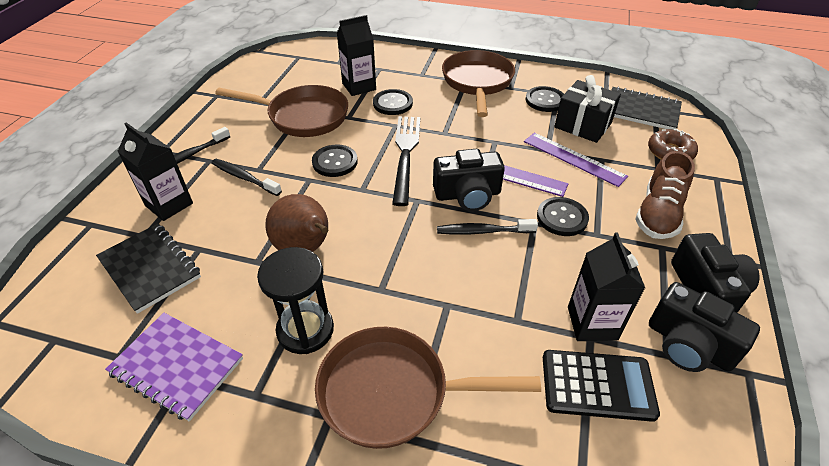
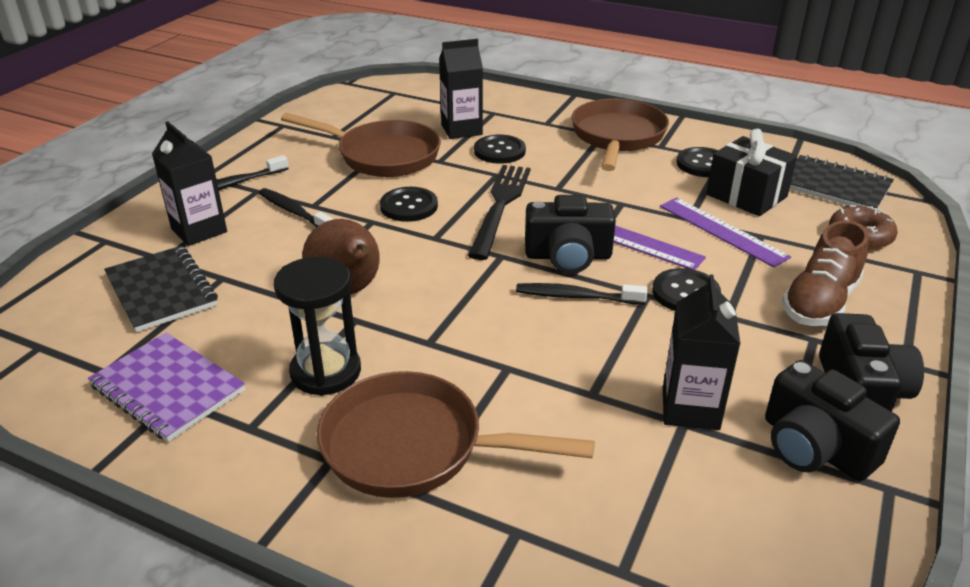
camera: 10 degrees right, 10 degrees down
(597, 385) = (676, 474): black calculator -> none

